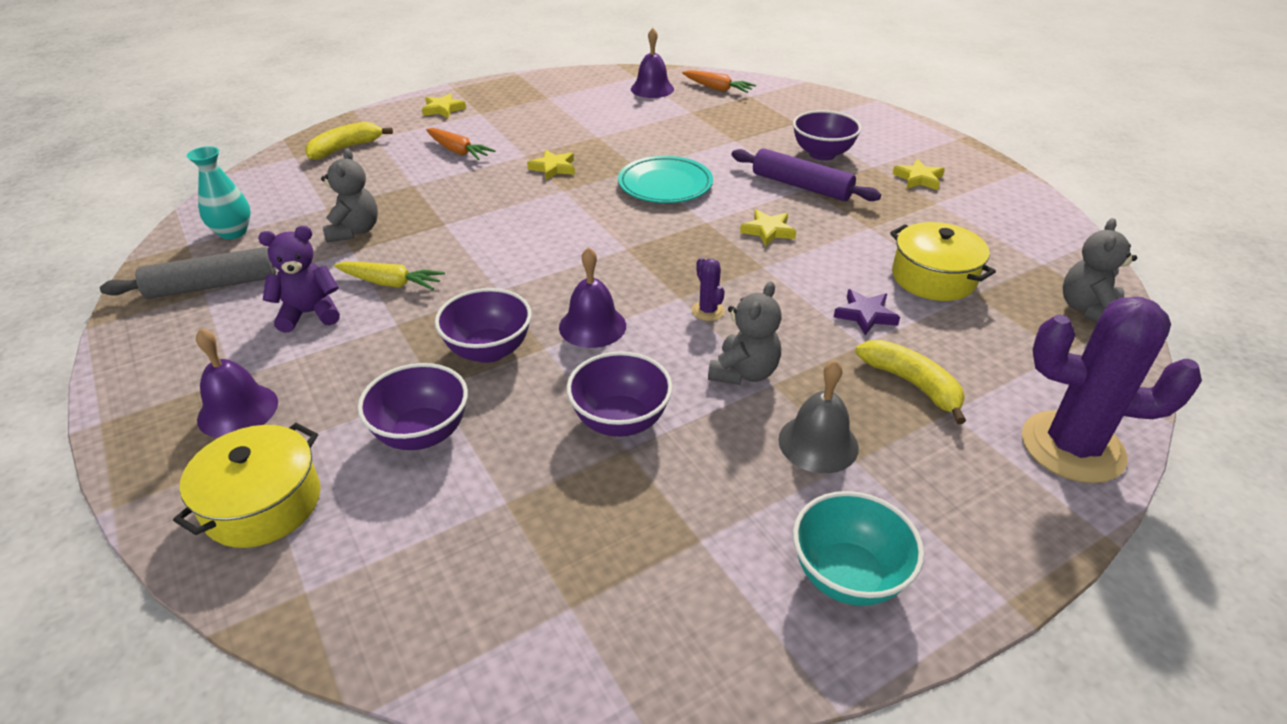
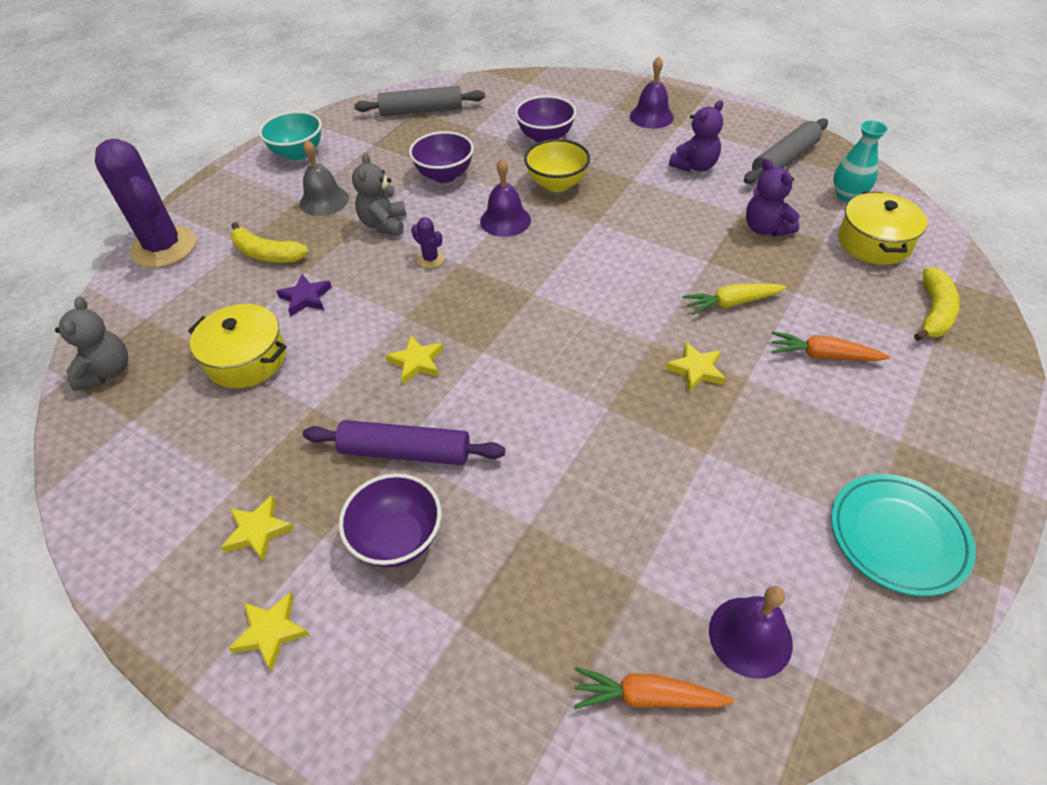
camera: 155 degrees right, 10 degrees up
(263, 503) = (583, 96): yellow pot -> yellow pot (874, 242)
(354, 231) = (765, 228): grey teddy bear -> purple teddy bear
(391, 283) = (675, 201): yellow carrot -> yellow carrot (731, 303)
(443, 109) = (952, 428): yellow star -> yellow star (271, 632)
(489, 350) = (556, 184): purple bowl -> yellow bowl
(564, 600) = (421, 111): none -> grey rolling pin
(665, 185) = (558, 390): turquoise plate -> turquoise plate (897, 536)
(1072, 447) = (164, 247): purple cactus -> purple cactus turned 60 degrees clockwise

